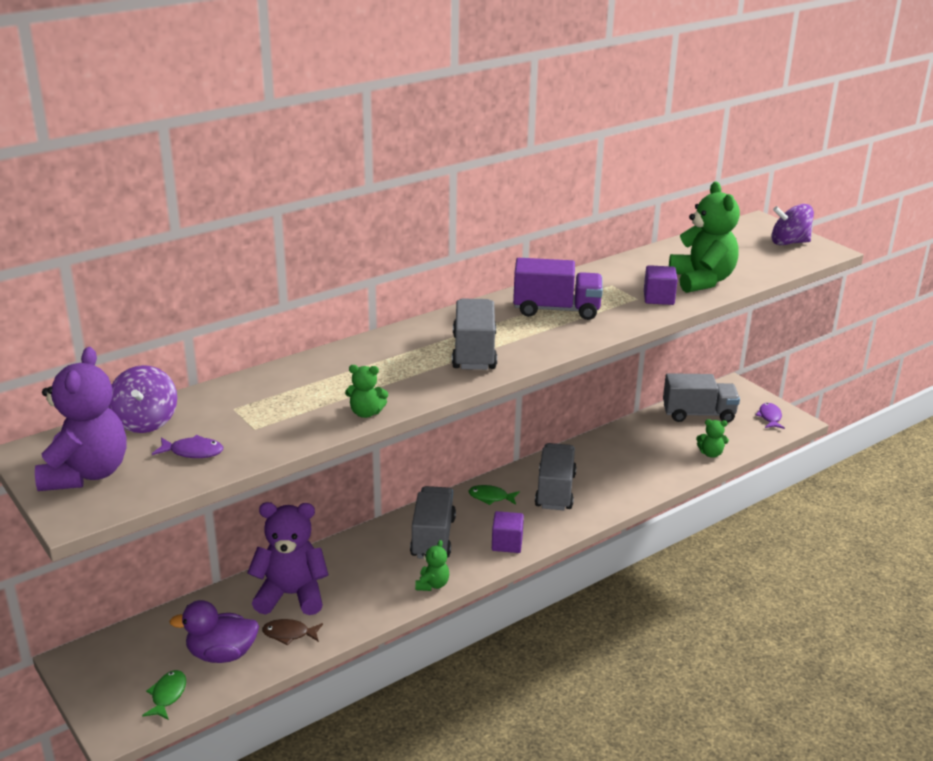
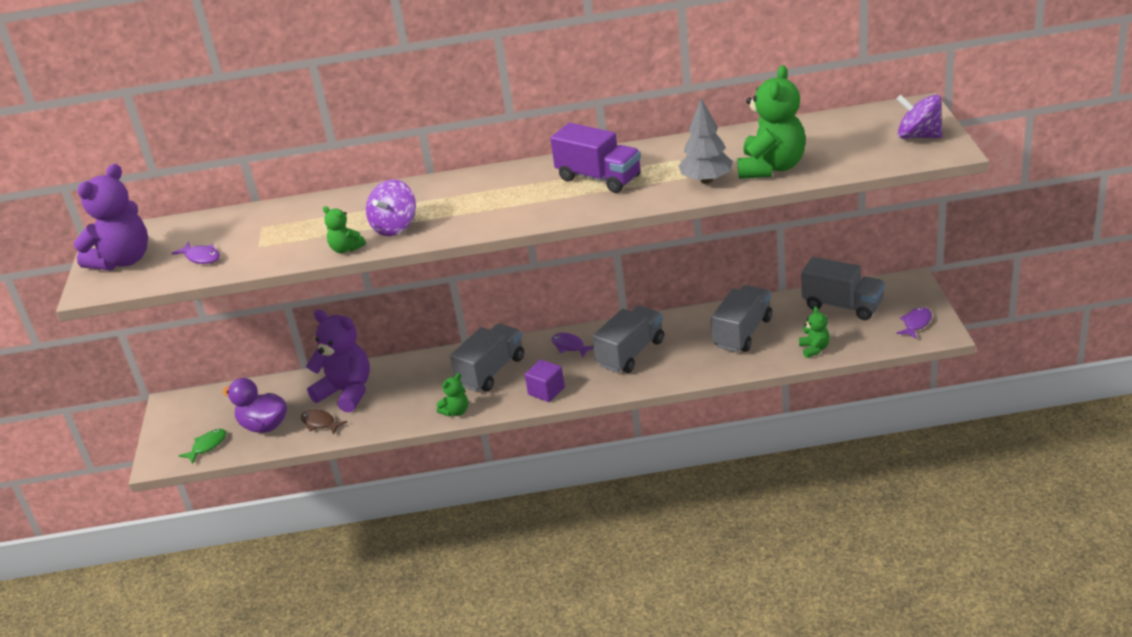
camera: 35 degrees right, 5 degrees up
(145, 421) = (196, 226): purple spinning top -> purple spinning top (395, 226)
(474, 352) = (484, 209): grey truck -> grey truck (743, 333)
(491, 497) = (570, 346): green fish -> purple fish
(658, 298) = (706, 180): purple cube -> grey tree
(711, 454) = (814, 349): green teddy bear -> green teddy bear turned 135 degrees counterclockwise

